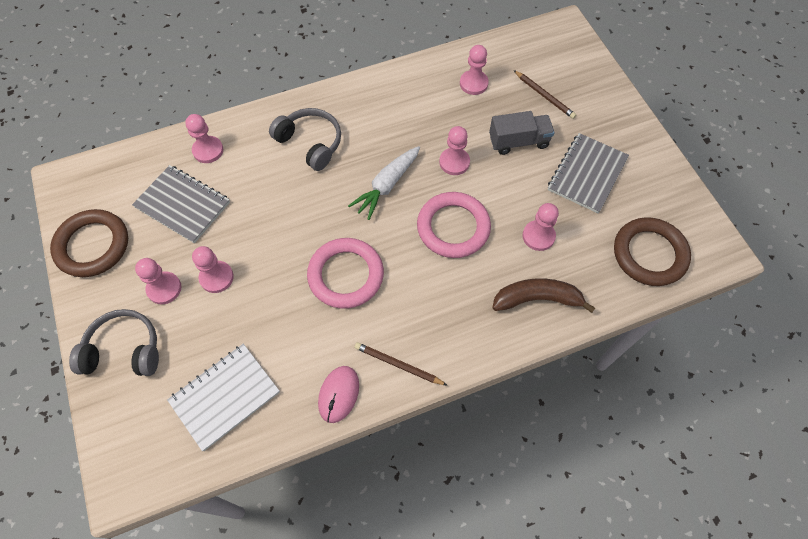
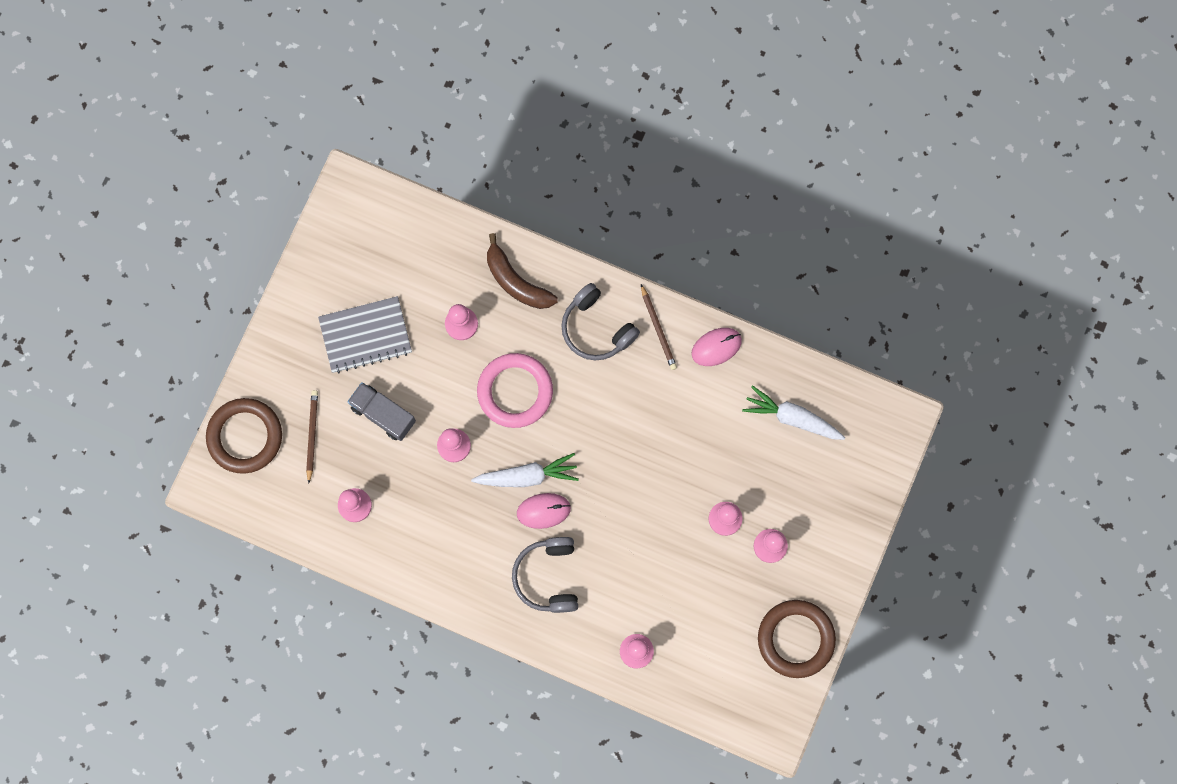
camera: 135 degrees left, 15 degrees up
(124, 350) = (834, 520): grey headphones -> grey headphones (596, 328)
(182, 205) = (699, 612): grey notebook -> none
(225, 397) = (792, 417): white notebook -> white carrot
(346, 275) = (631, 429): pink ring -> none
(353, 175) = (543, 511): none -> pink mouse
(649, 254) = (400, 234): brown ring -> brown ring (245, 436)

